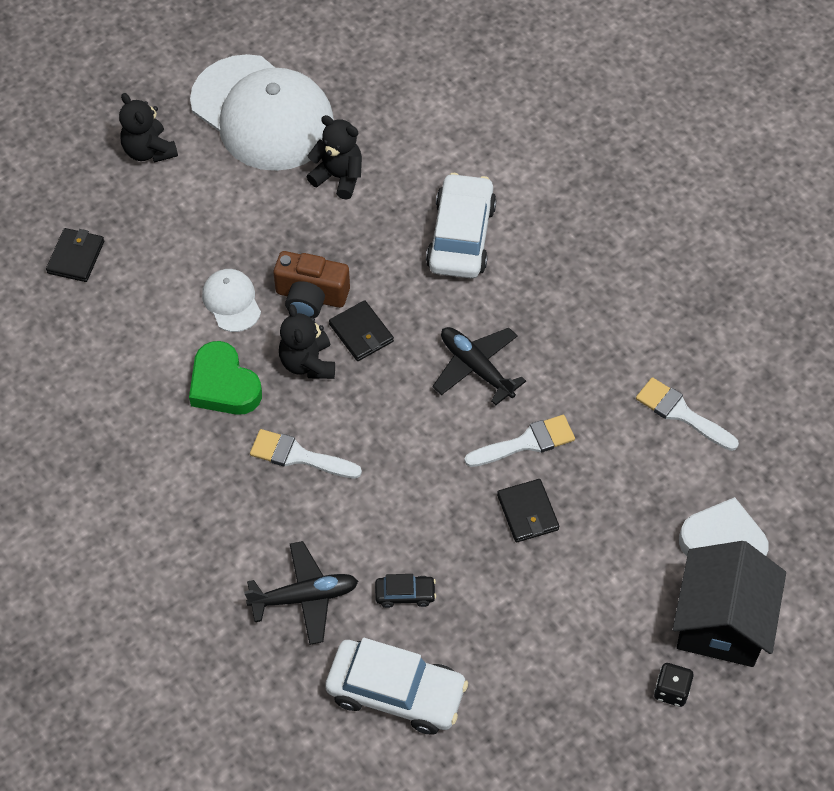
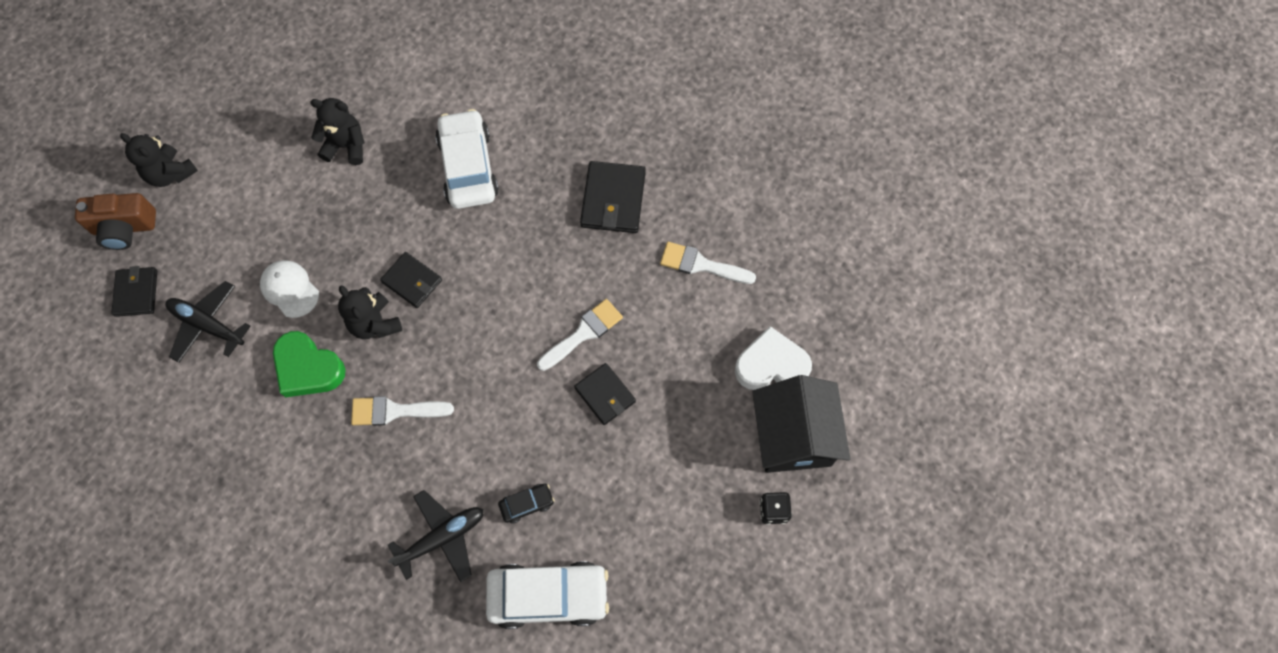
camera: 20 degrees left, 10 degrees up
(262, 113) = (260, 109): white cap -> none
(311, 297) = (358, 262): brown camera -> brown camera (124, 228)
(476, 368) = (520, 280): black plane -> black plane (207, 325)
(607, 316) = (613, 199): none -> black wallet

